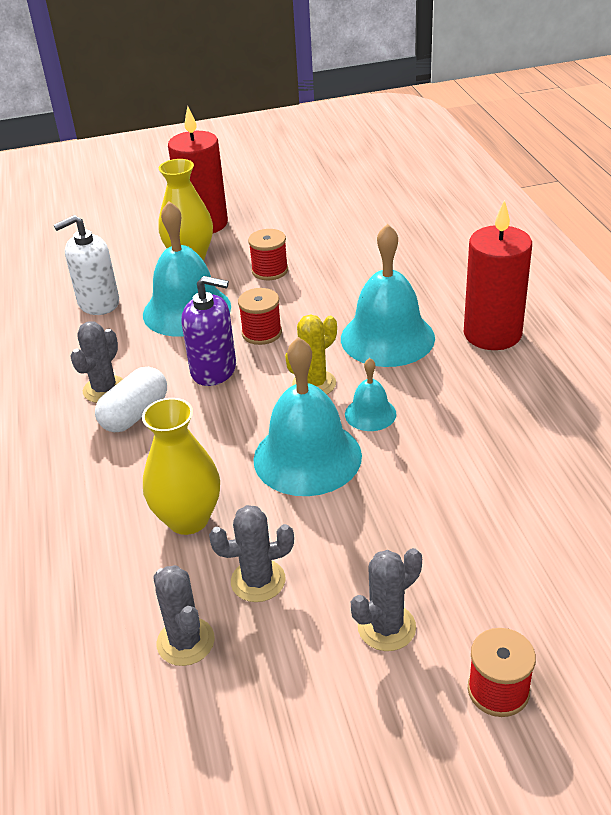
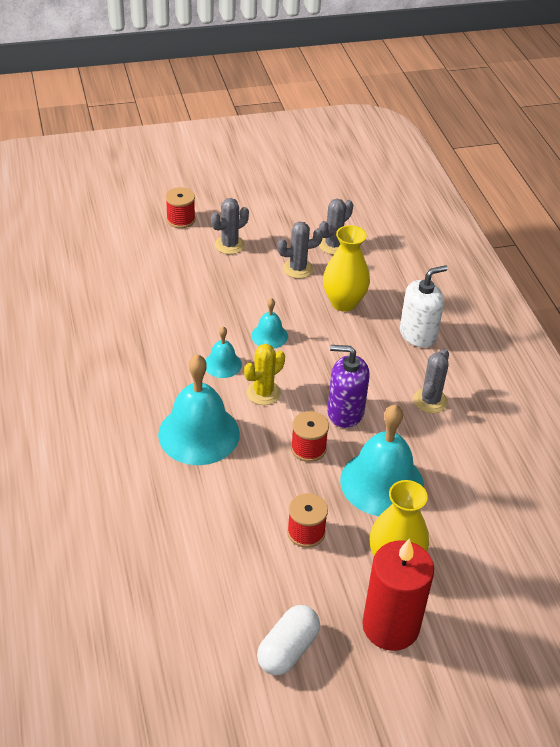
camera: 175 degrees right, 5 degrees up
(98, 303) = (471, 500): white soap dispenser -> white soap dispenser (418, 334)
(135, 414) = (399, 377): white capsule -> white capsule (288, 649)
(185, 642) = (333, 245): grey cactus -> grey cactus turned 75 degrees clockwise
(307, 457) = (269, 336): turquoise bell -> turquoise bell, size x0.50
(492, 334) = (109, 430): red candle -> none

